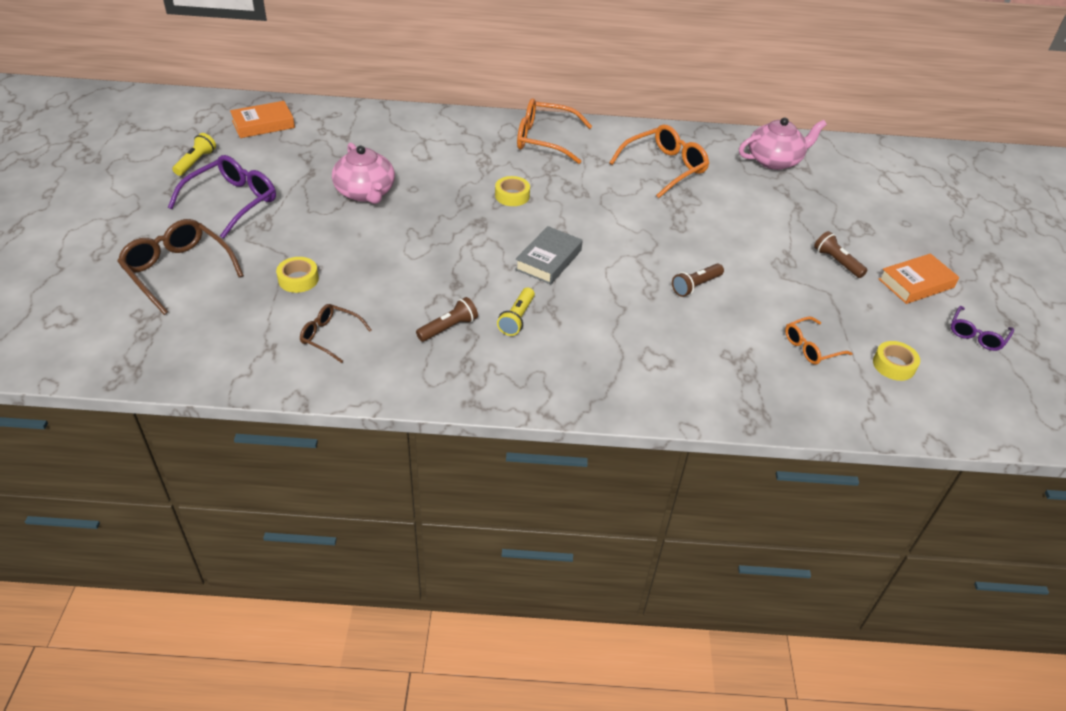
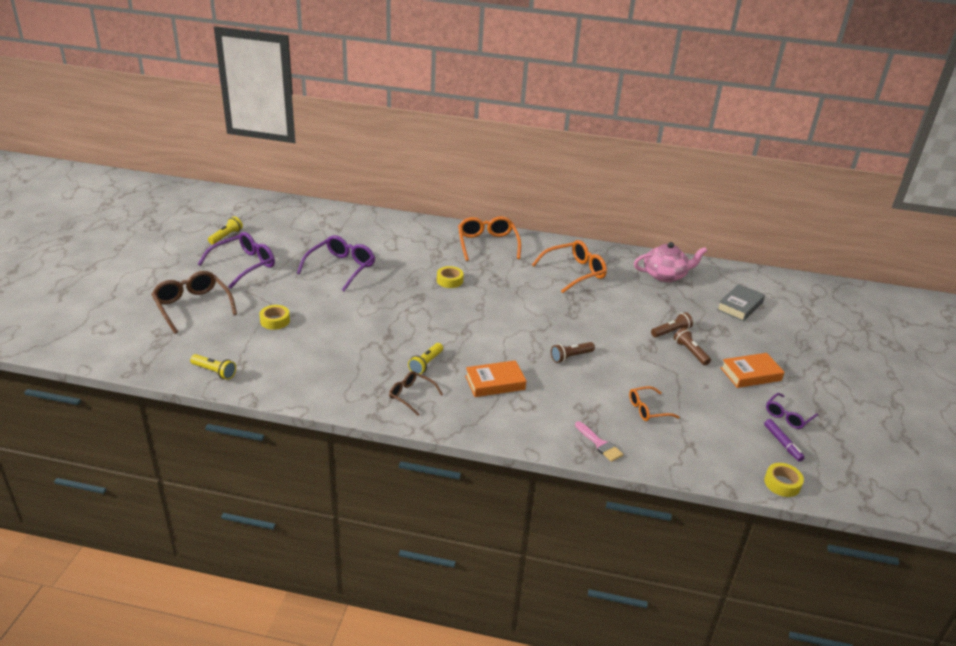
camera: 10 degrees right, 10 degrees down
(236, 365) = (214, 372): none -> yellow flashlight
(263, 124) = (281, 215): orange book -> orange book (495, 383)
(330, 336) = (286, 360): brown glasses -> brown glasses (411, 395)
(365, 192) = (341, 268): pink teapot -> purple glasses
(448, 328) = (373, 365): brown flashlight -> brown flashlight (671, 332)
(544, 139) = (487, 244): orange glasses -> orange glasses turned 60 degrees clockwise
(548, 260) = (463, 327): grey book -> grey book (740, 306)
(768, 403) = (599, 444): none -> pink brush
(893, 365) = (710, 429): yellow tape -> yellow tape (782, 483)
(982, 372) = (782, 443): none -> purple marker

